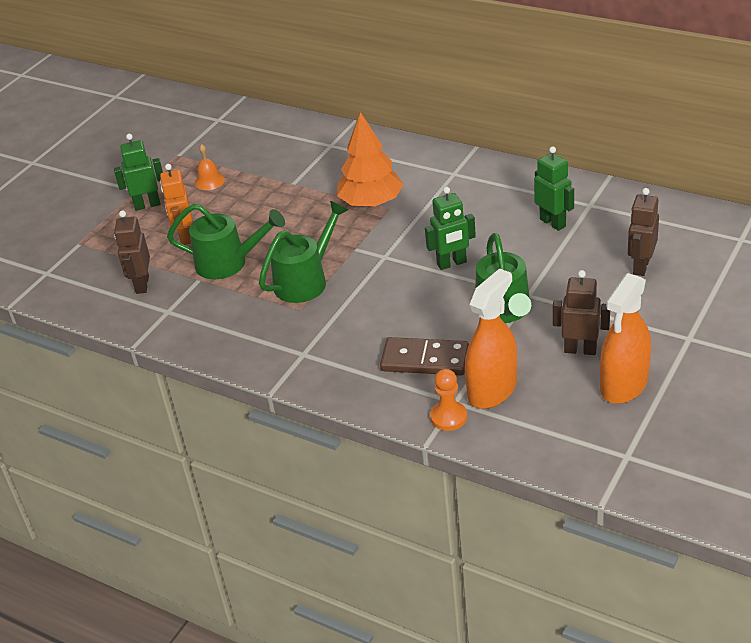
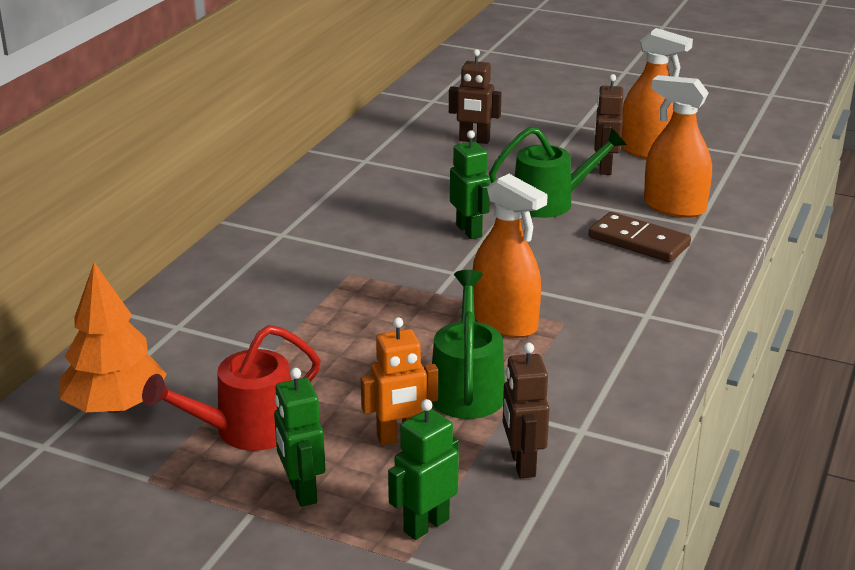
camera: 100 degrees left, 10 degrees down
(142, 285) = (522, 464): brown robot -> brown robot turned 90 degrees clockwise
(209, 181) = (245, 431): orange bell -> red watering can
(306, 280) = (504, 322): green watering can -> orange spray bottle
(371, 202) = (336, 286): orange tree -> orange tree (115, 406)
(425, 360) = (639, 241): brown domino -> brown domino turned 60 degrees counterclockwise
(448, 417) = (720, 227): orange pawn -> none
(553, 223) = (396, 178): green robot -> green robot (426, 525)

